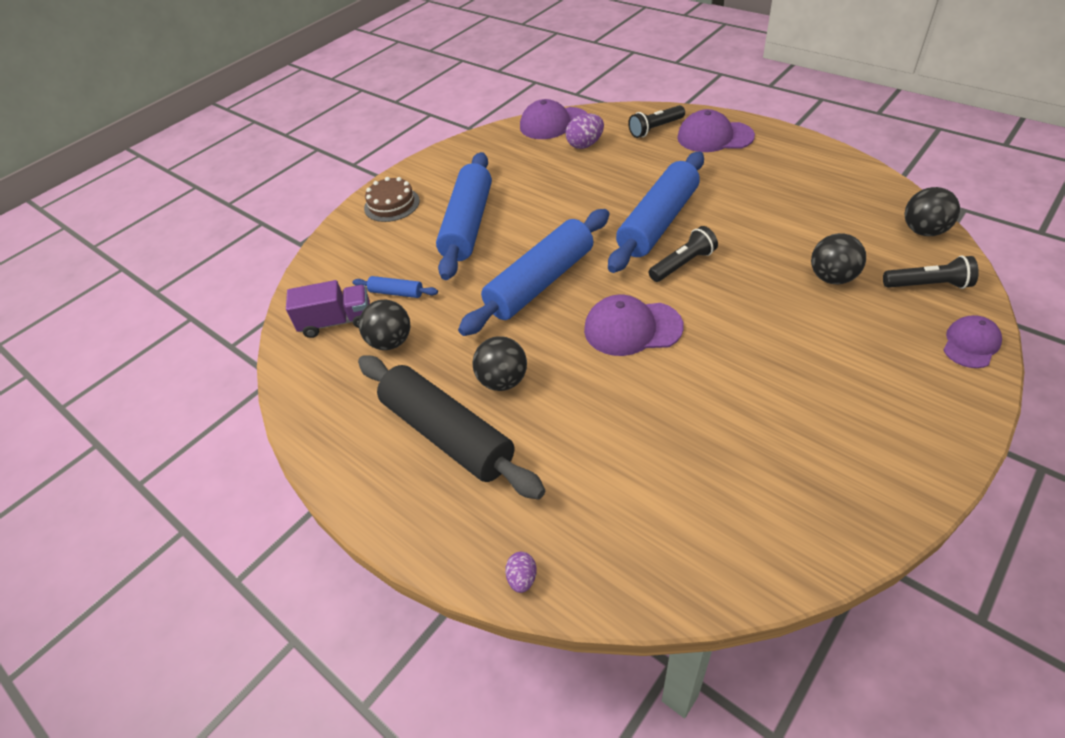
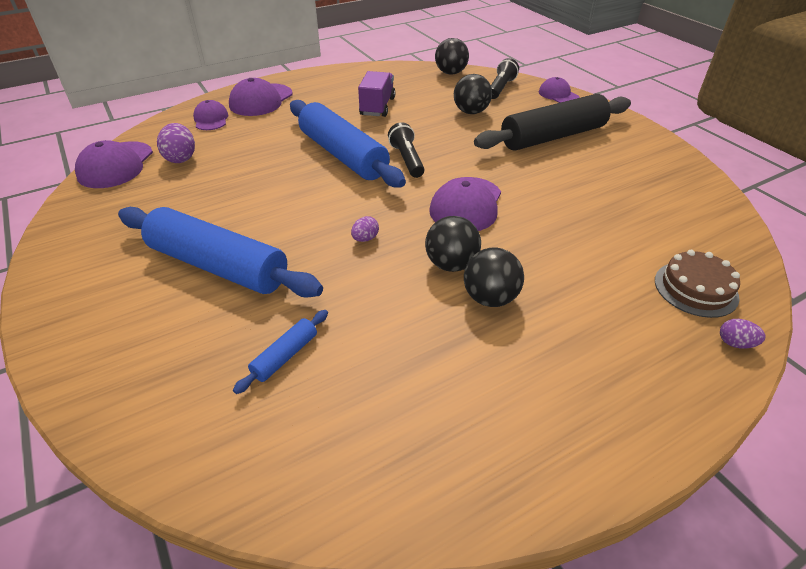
camera: 75 degrees left, 5 degrees down
(337, 322) = (292, 434): purple truck -> purple truck (377, 106)
(390, 342) = (373, 380): black ball -> black ball (451, 264)
(392, 204) = (94, 325): brown cake -> brown cake (695, 288)
(447, 434) = (548, 358): black rolling pin -> black rolling pin (553, 137)
(540, 282) = (365, 239): blue rolling pin -> purple egg
(655, 129) = (211, 119): black flashlight -> purple cap

